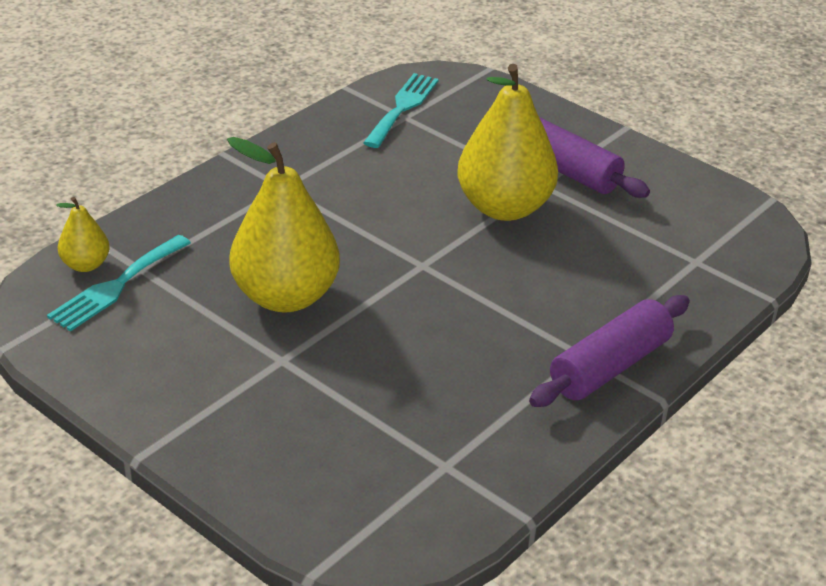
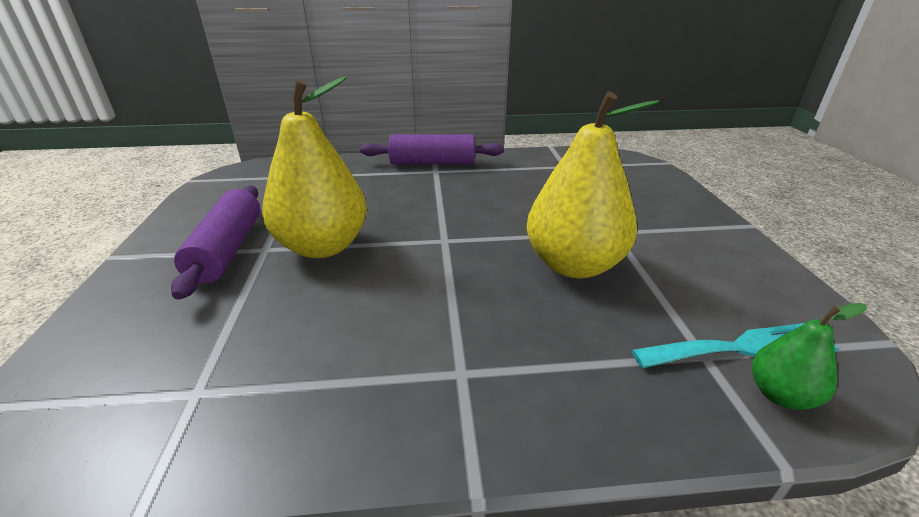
camera: 135 degrees left, 5 degrees down
(85, 265) = (780, 395): yellow pear -> green pear
(402, 107) = (170, 409): turquoise fork -> none

